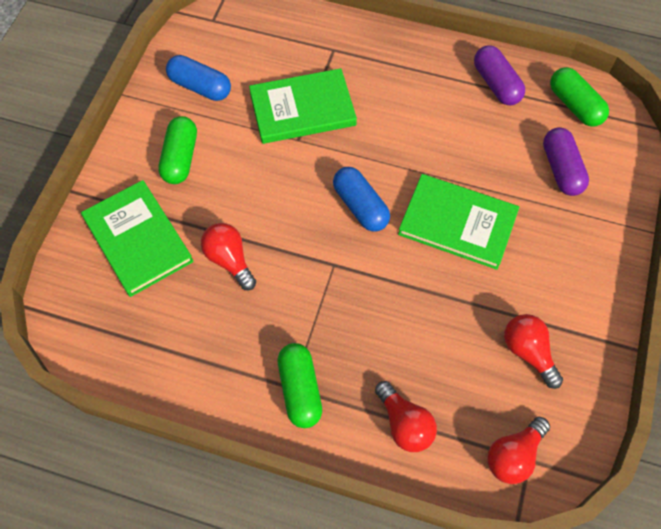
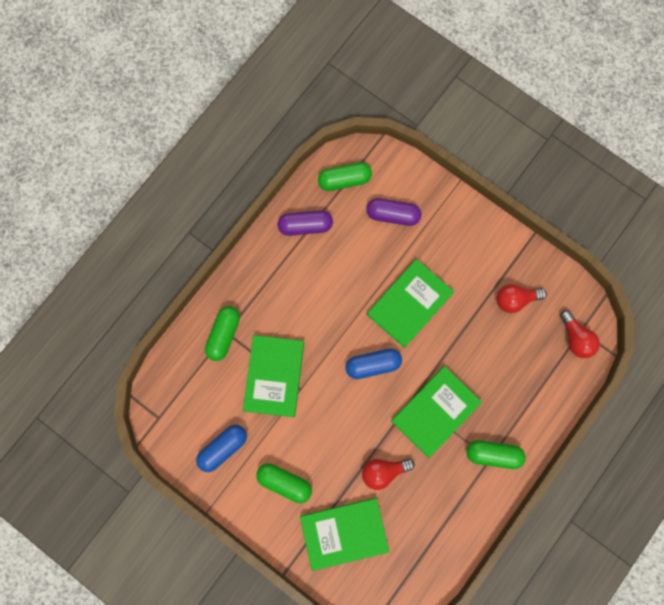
camera: 70 degrees left, 15 degrees up
(330, 48) = (224, 334): none -> green capsule
(330, 297) = (435, 411): none -> green book
(404, 423) = (536, 396): red light bulb -> none

